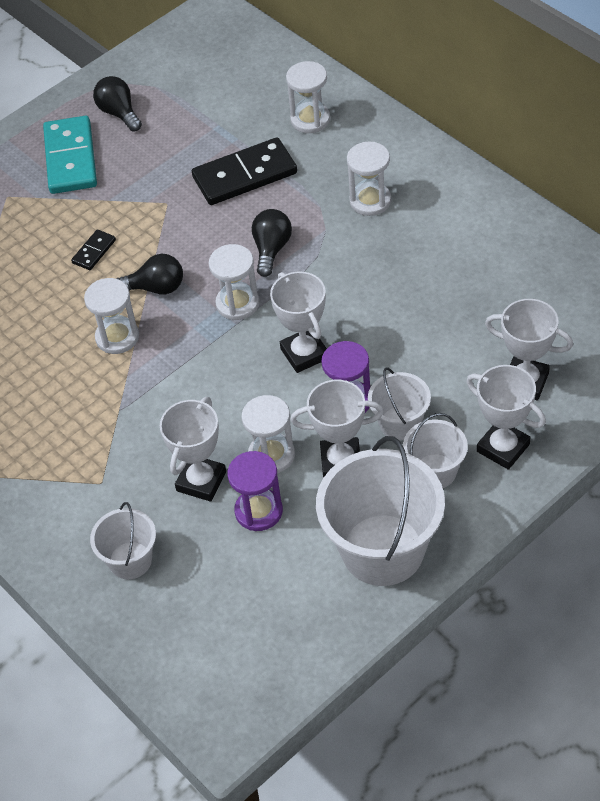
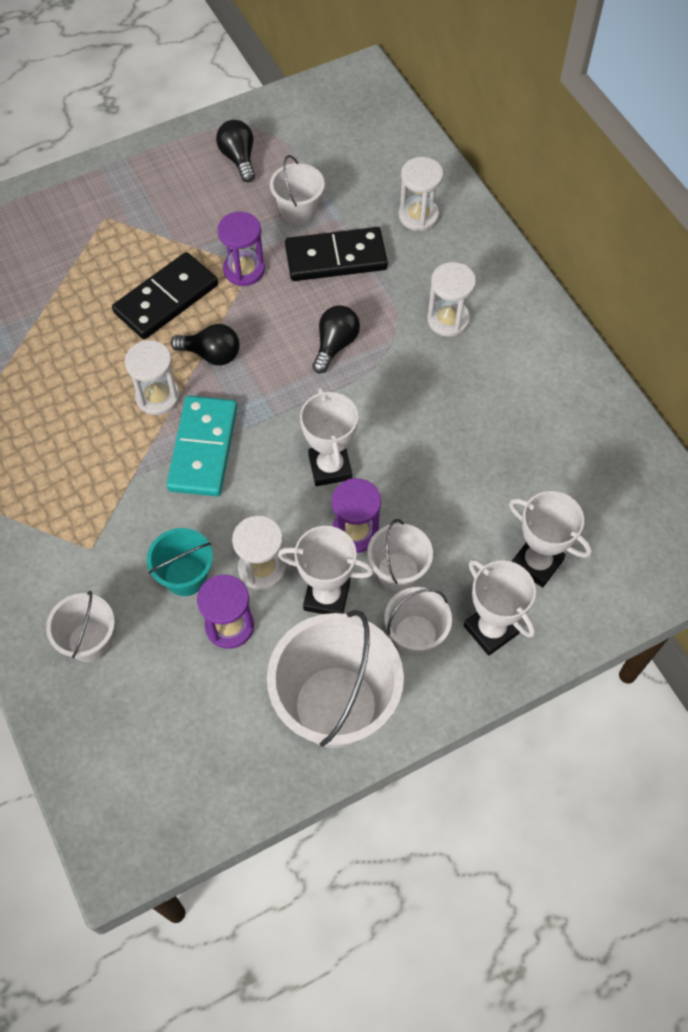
camera: 10 degrees right, 10 degrees up
(70, 158) = (177, 194): turquoise domino -> turquoise domino (203, 448)
(94, 251) = (166, 299): black domino -> black domino, size x2.13
(160, 207) = (244, 270): none -> purple hourglass
(194, 144) = (298, 211): none -> white bucket
(201, 481) = (185, 576): white trophy -> turquoise bucket
(237, 303) = (283, 394): white hourglass -> none

